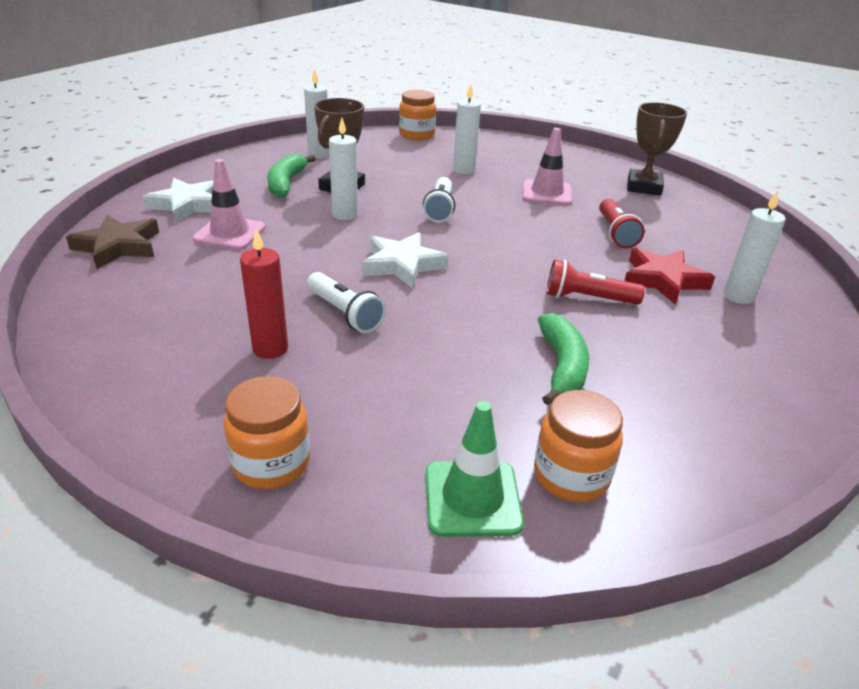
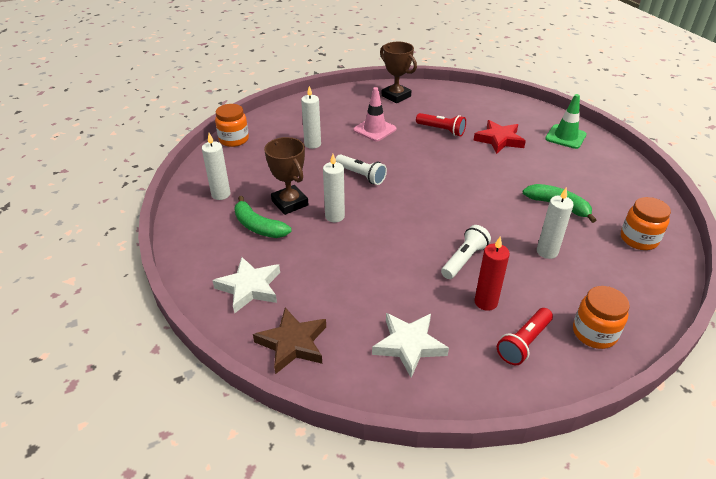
camera: 55 degrees left, 5 degrees up
(230, 233) = (319, 278): pink traffic cone -> none
(345, 313) = (464, 260): white flashlight -> white flashlight turned 45 degrees counterclockwise
(402, 264) = (422, 217): white star -> white star (409, 345)
(472, 498) = (643, 274): green traffic cone -> green traffic cone (565, 137)
(587, 298) = (502, 170): red flashlight -> red flashlight (524, 343)
(738, 296) = (527, 128): white candle -> white candle (547, 252)

